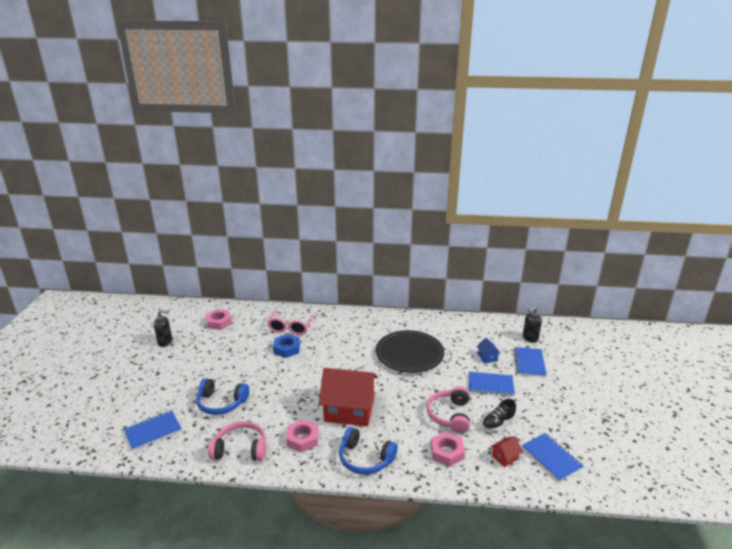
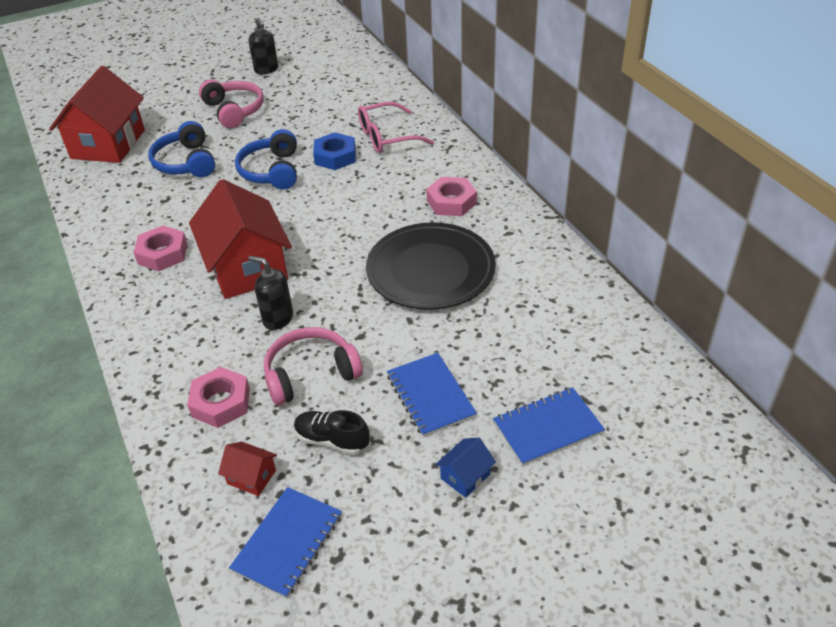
camera: 60 degrees right, 15 degrees up
(153, 431) = (108, 144): blue notebook -> red house
(219, 322) = (342, 81): pink nut -> pink nut (451, 202)
(240, 449) = (115, 215): pink headphones -> pink headphones (234, 110)
(365, 459) = (158, 324): blue headphones -> blue headphones (272, 171)
(487, 357) = (510, 364): blue house -> blue house (465, 476)
(530, 338) = (634, 403): black soap dispenser -> black soap dispenser (277, 318)

